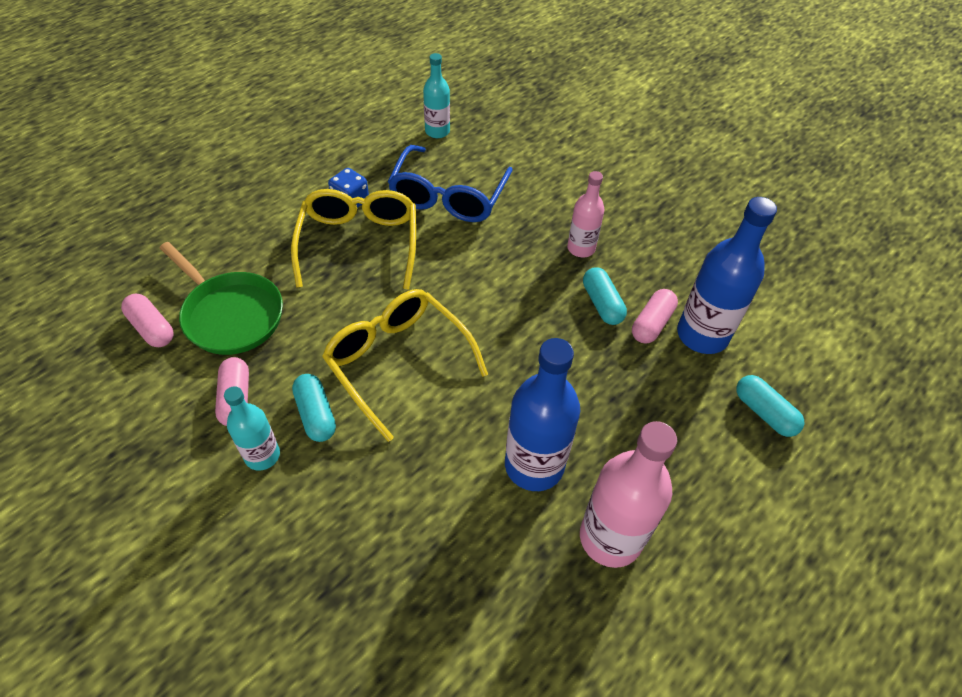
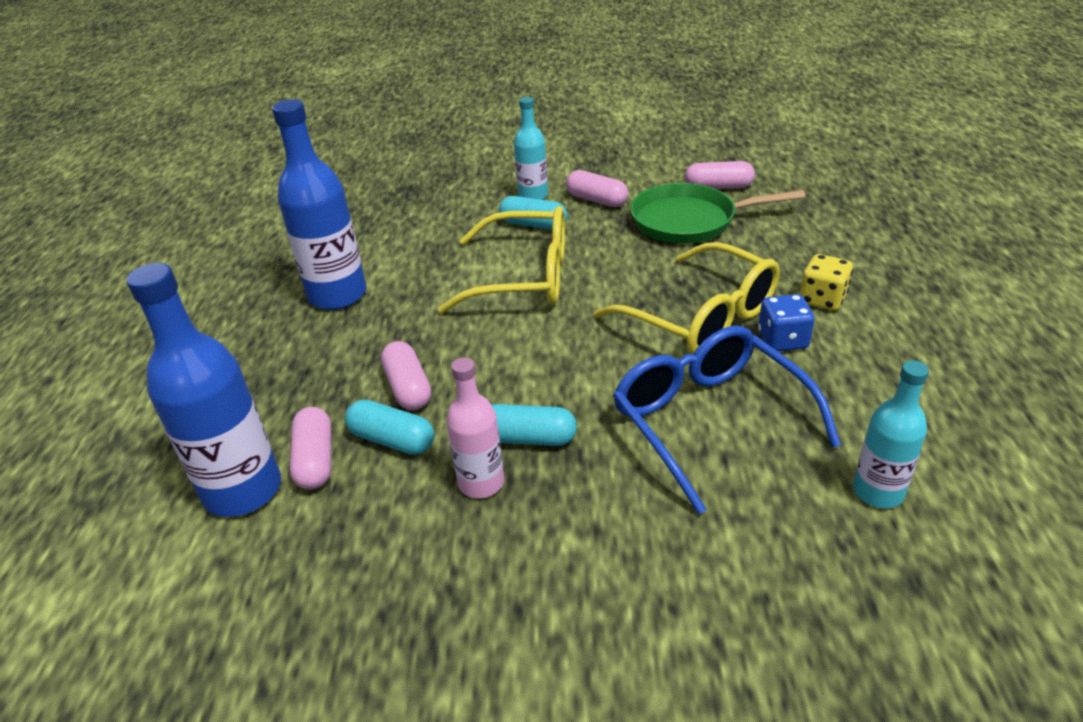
camera: 140 degrees right, 15 degrees down
(289, 203) = (822, 299): none -> yellow dice
(563, 331) = (408, 388): none -> pink capsule
(610, 538) = (240, 298): pink bottle -> none
(764, 412) = (127, 460): turquoise capsule -> turquoise capsule (527, 438)

